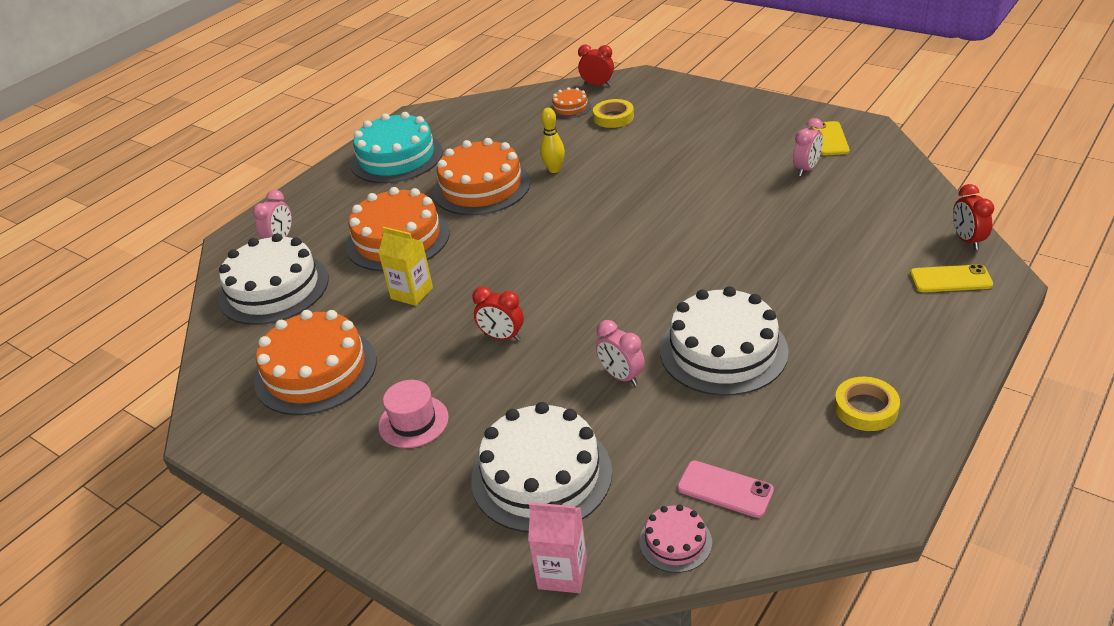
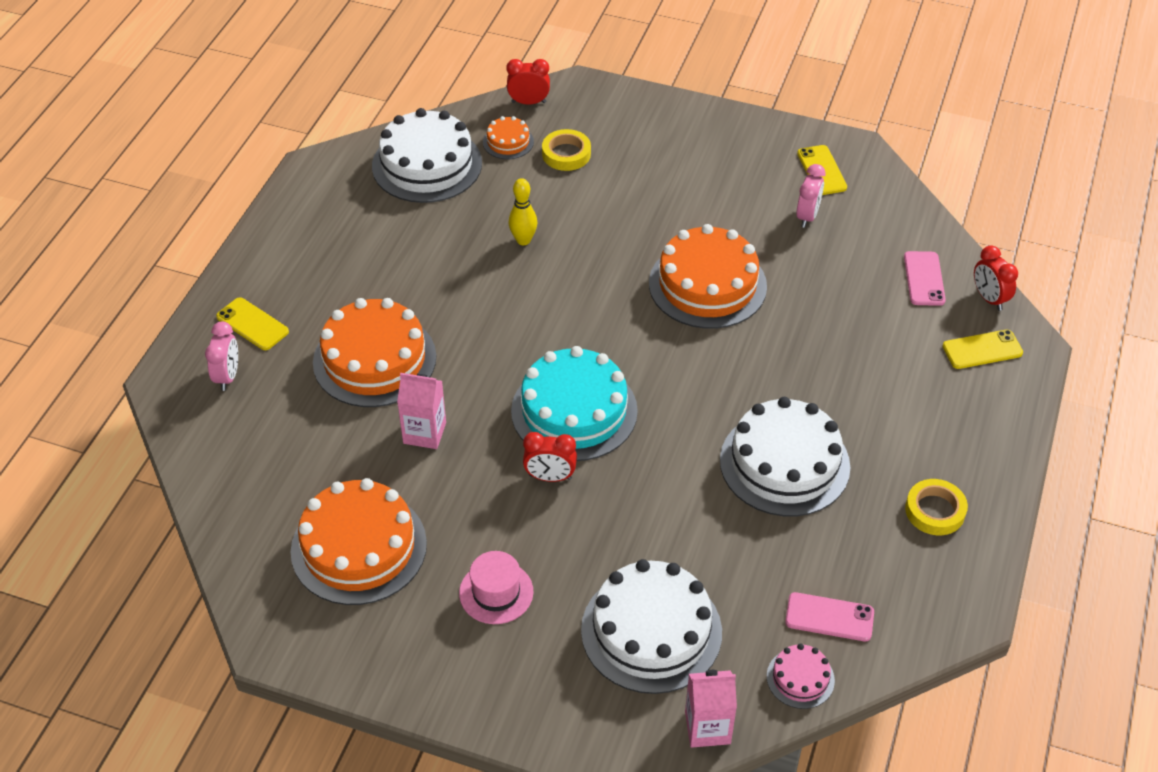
camera: 20 degrees left, 10 degrees up
(274, 288) = (254, 446): white cake -> white cake (427, 164)
(318, 208) = (252, 324): none -> yellow phone
(396, 157) = (319, 237): turquoise cake -> turquoise cake (574, 411)
(412, 293) = (424, 433): yellow carton -> pink carton
(481, 187) = (445, 273): orange cake -> orange cake (707, 285)
(621, 376) = (692, 508): pink clock -> none
(905, 220) = (924, 279): none -> pink phone

